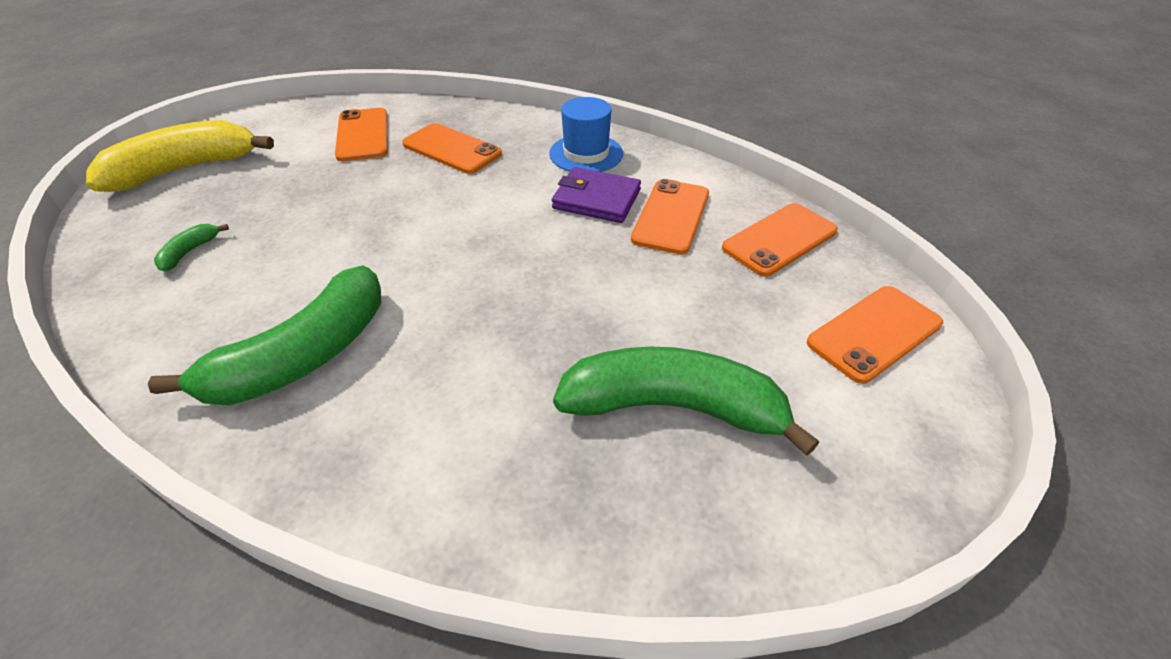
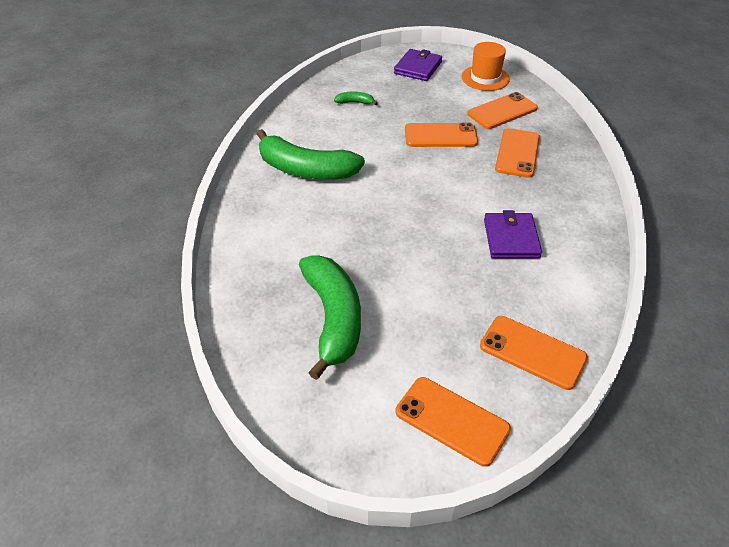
camera: 70 degrees right, 0 degrees up
(185, 169) = (418, 68): yellow banana -> purple wallet
(282, 126) = (485, 78): none -> orange hat
(586, 154) = (566, 218): blue hat -> none
(671, 216) = (518, 282): orange phone -> orange phone (440, 136)

